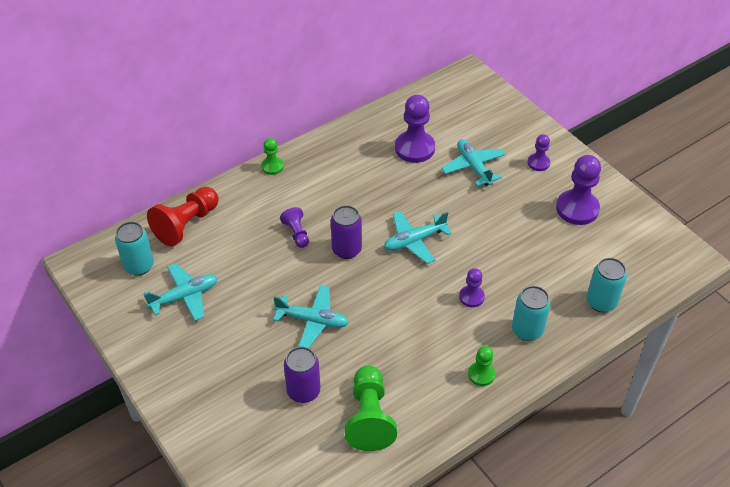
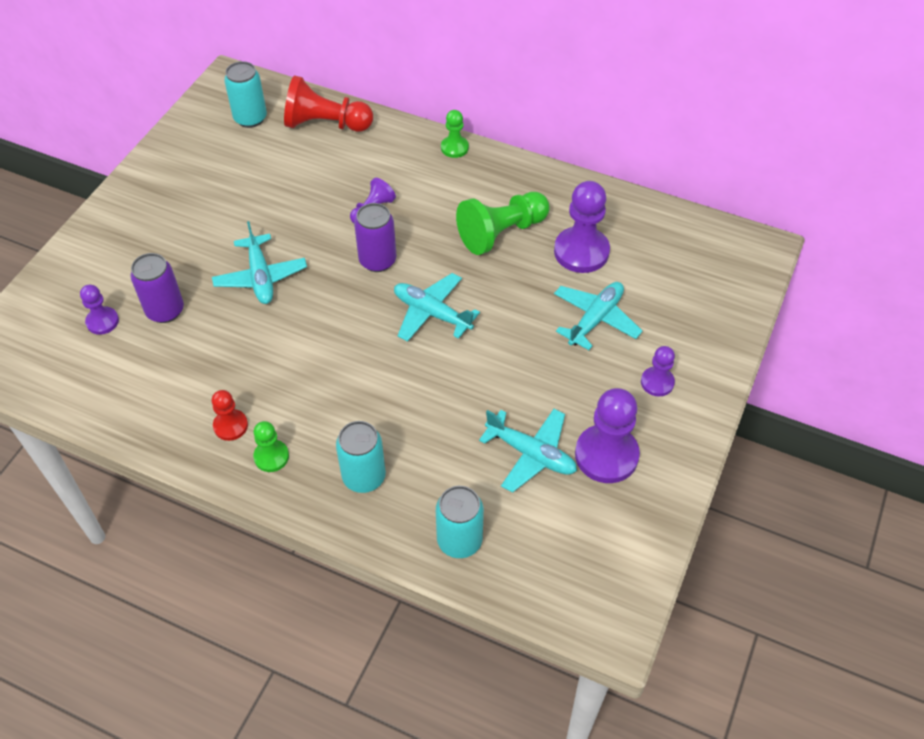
camera: 60 degrees right, 5 degrees up
(184, 296) = (232, 168): turquoise plane -> turquoise plane (531, 454)
(369, 417) = (159, 379): green pawn -> green pawn (501, 233)
(440, 388) = (230, 426): none -> red pawn
(471, 297) = (381, 401): purple pawn -> purple pawn (102, 321)

